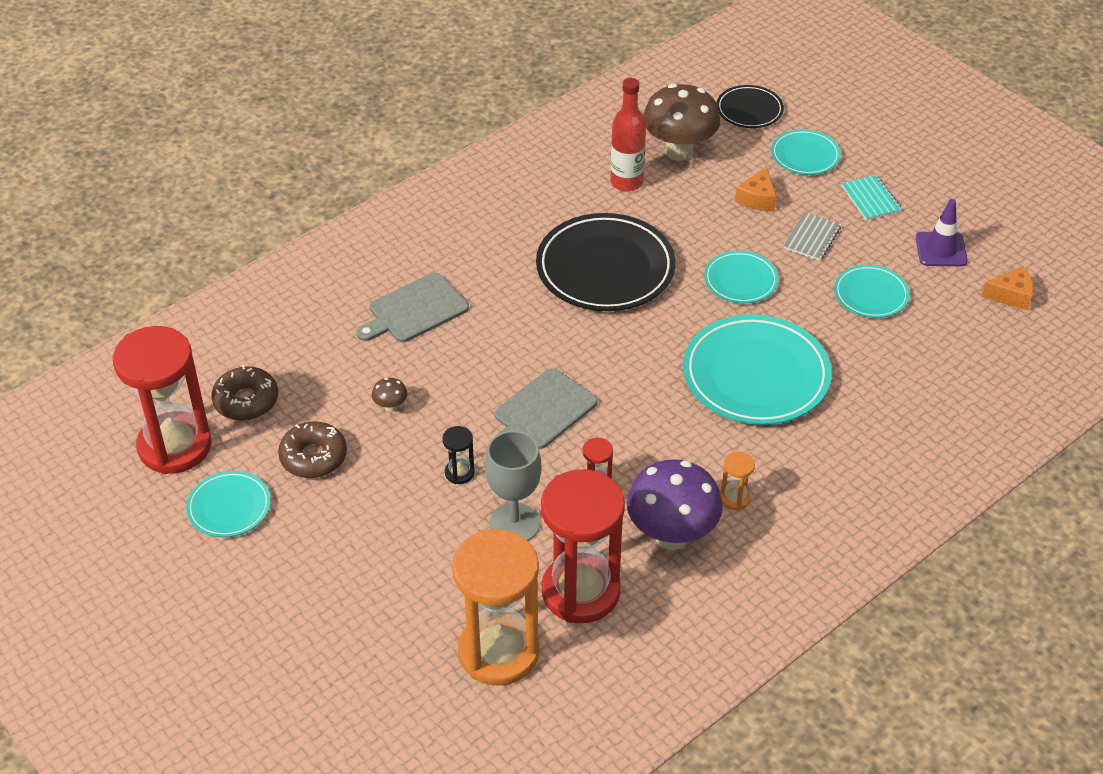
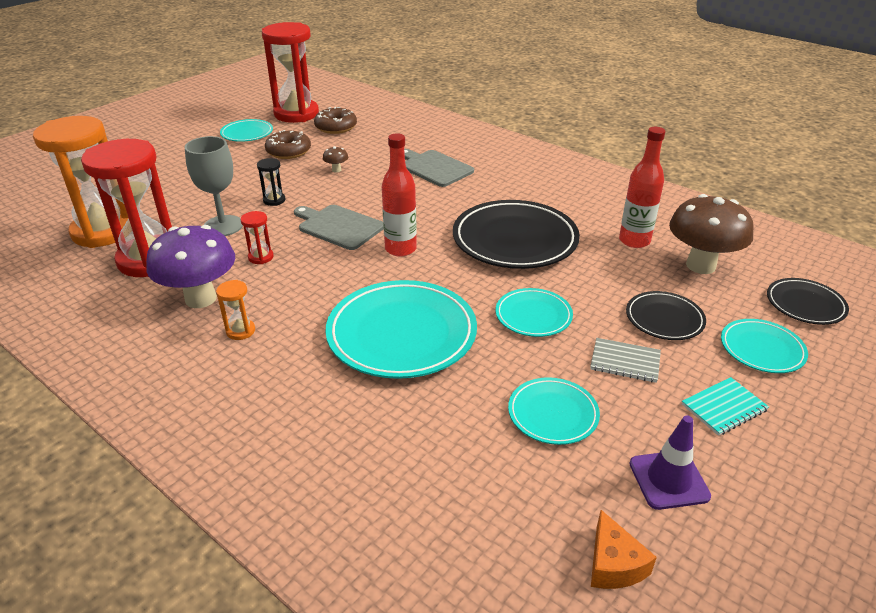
camera: 80 degrees right, 10 degrees down
(604, 361) = (400, 249): none -> red bottle
(757, 198) = (664, 319): orange cheese -> black plate

